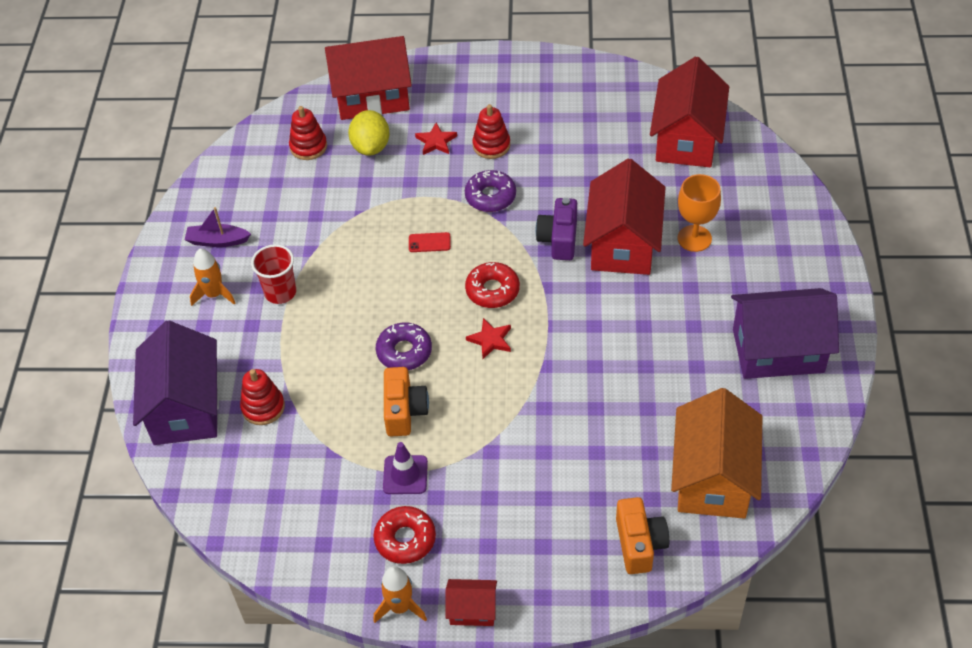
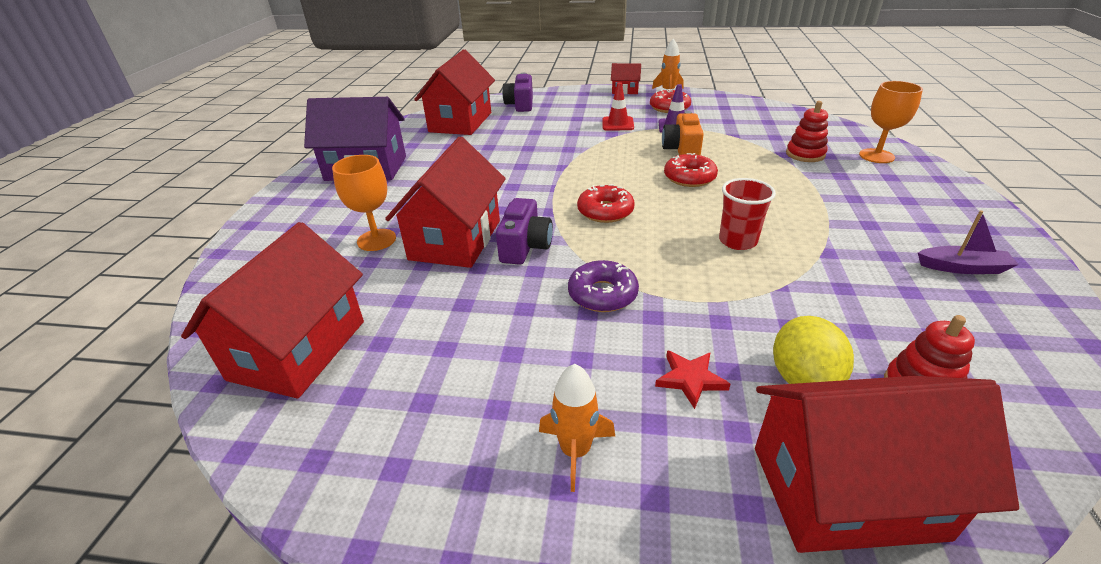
camera: 175 degrees left, 15 degrees down
(185, 407) = (876, 156): purple house -> orange goblet
(214, 294) = (918, 221): orange rocket -> orange rocket (575, 451)
(280, 292) = (840, 219): red cup -> red cup (737, 241)
(404, 352) = (689, 177): purple donut -> red donut
(429, 242) = (679, 252): red phone -> none
(483, 480) = (617, 124): none -> red traffic cone
(490, 340) = (609, 181): red star -> none
(491, 145) = (597, 364): red stacking toy -> none
(639, 544) = (520, 105): orange camera -> purple camera
(713, 478) = (460, 122): orange house -> red house

